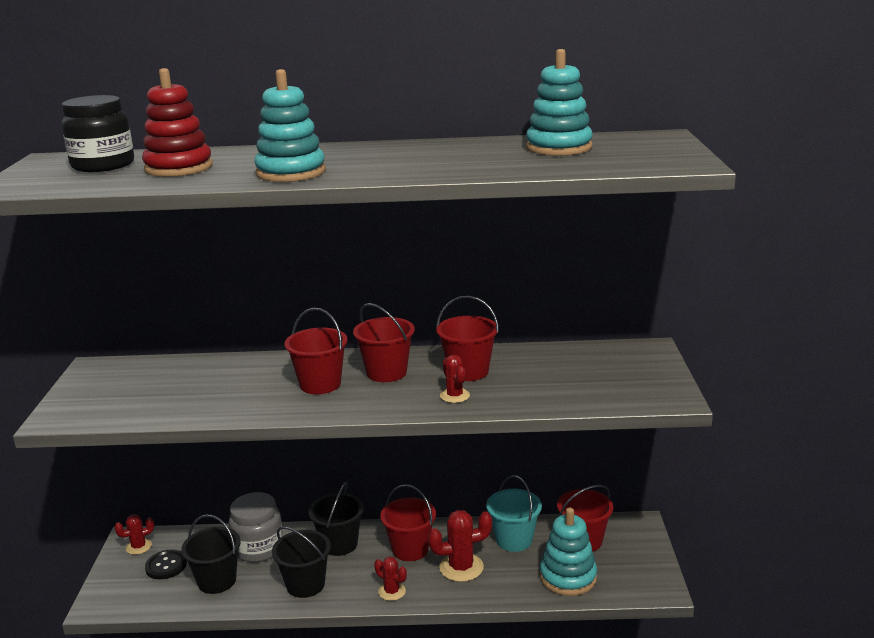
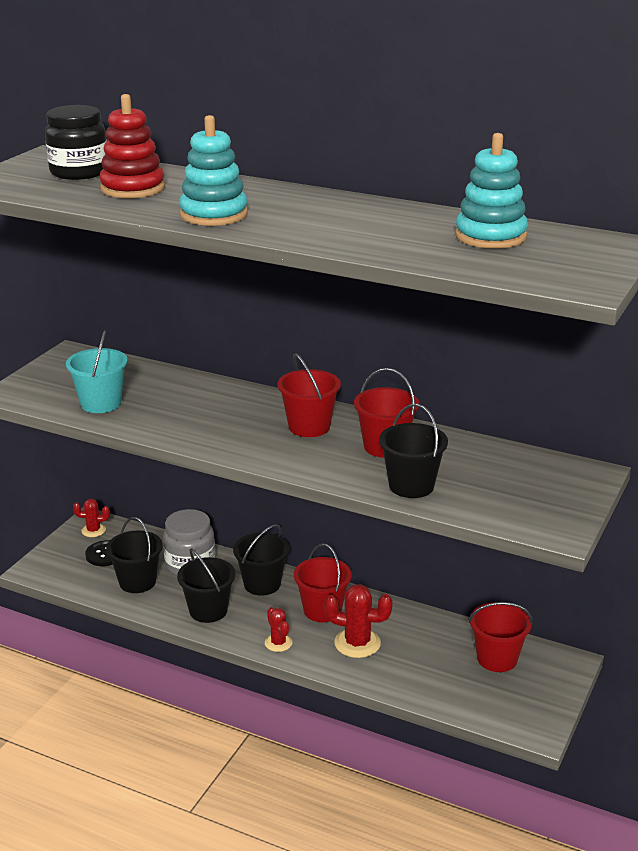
camera: 25 degrees right, 5 degrees up
(320, 384) = (241, 422): red bucket -> none
(454, 396) = (349, 467): red cactus -> none
(514, 540) = (427, 634): turquoise bucket -> turquoise bucket (101, 403)
(521, 396) = (411, 486): none -> black bucket
(568, 577) = (453, 687): turquoise stacking toy -> none

